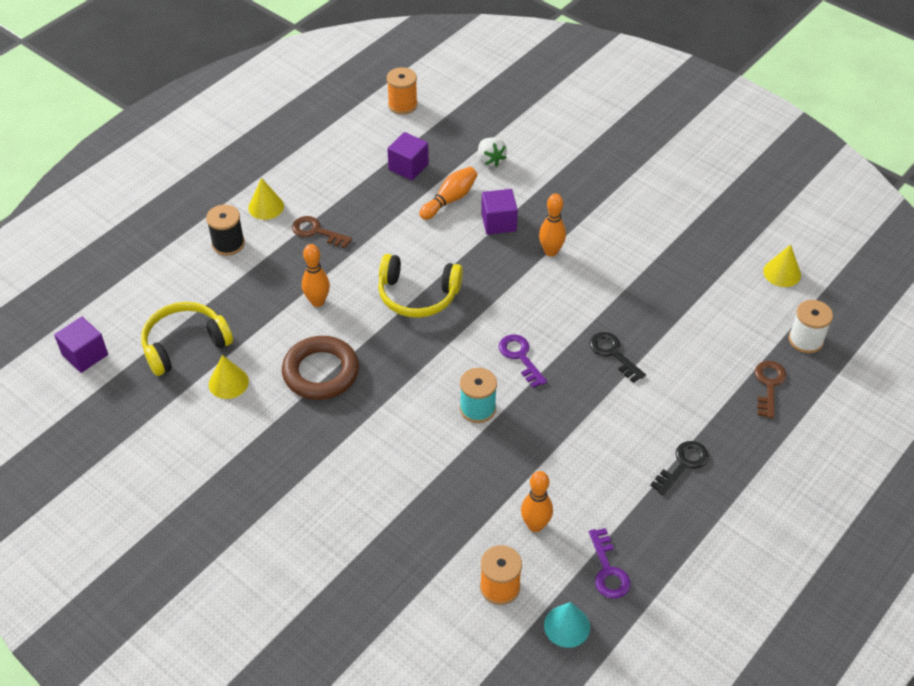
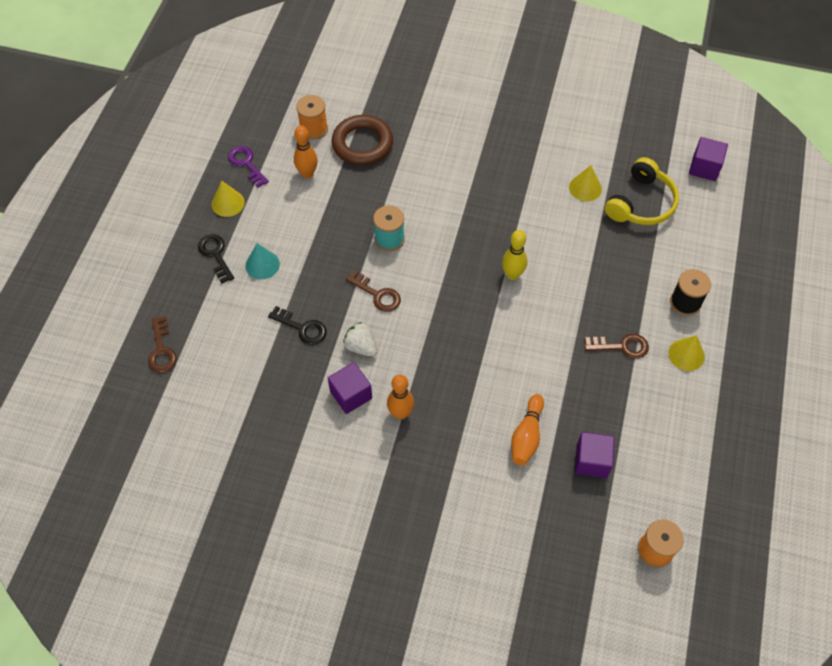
camera: 155 degrees right, 10 degrees up
(317, 302) = (570, 279): orange bowling pin -> none
(321, 372) = (524, 222): brown ring -> brown ring (362, 144)
(371, 326) = (512, 274): none -> yellow bowling pin
(417, 295) = (493, 318): yellow headphones -> none
(490, 160) = (516, 507): white strawberry -> white strawberry (361, 347)
(498, 222) = (466, 427): purple cube -> purple cube (351, 395)
(520, 357) = (377, 294): purple key -> brown key
(567, 626) = (261, 123): turquoise cone -> turquoise cone (262, 264)
(683, 464) = (215, 255): black key -> black key turned 135 degrees clockwise
(782, 273) = (171, 480): yellow cone -> yellow cone (228, 203)
(805, 340) = (136, 409): white spool -> none

